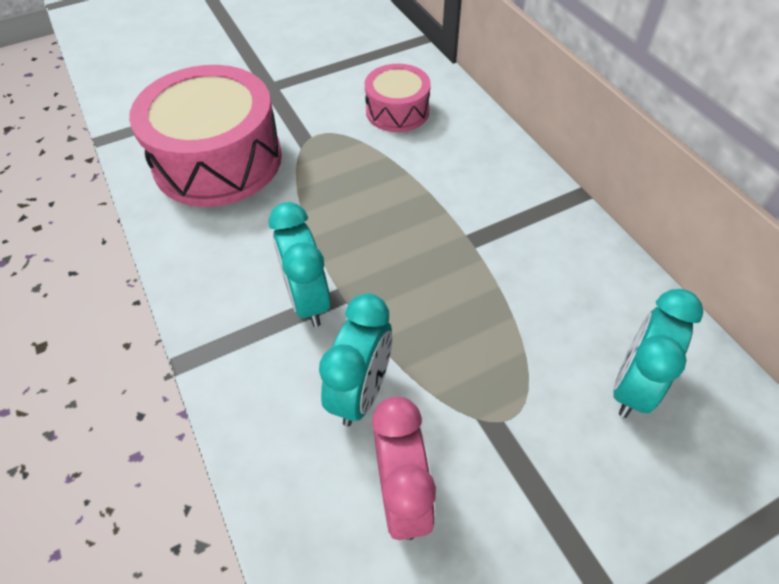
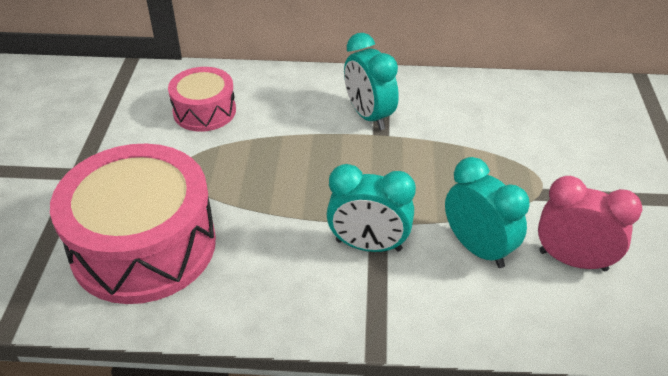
camera: 60 degrees left, 10 degrees down
(633, 386) = (549, 122): turquoise clock -> turquoise clock (369, 116)

